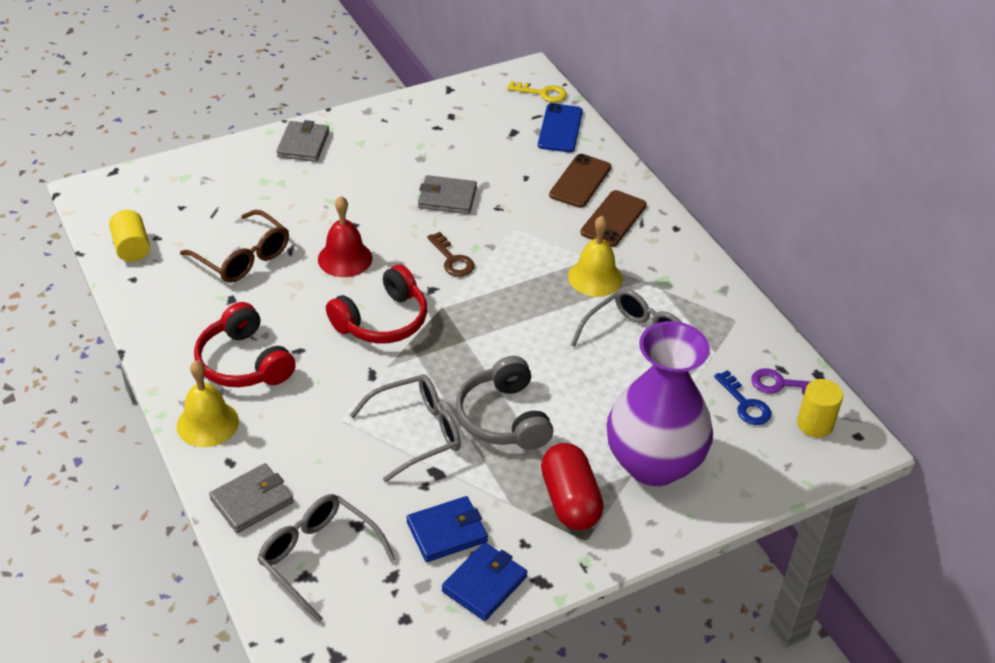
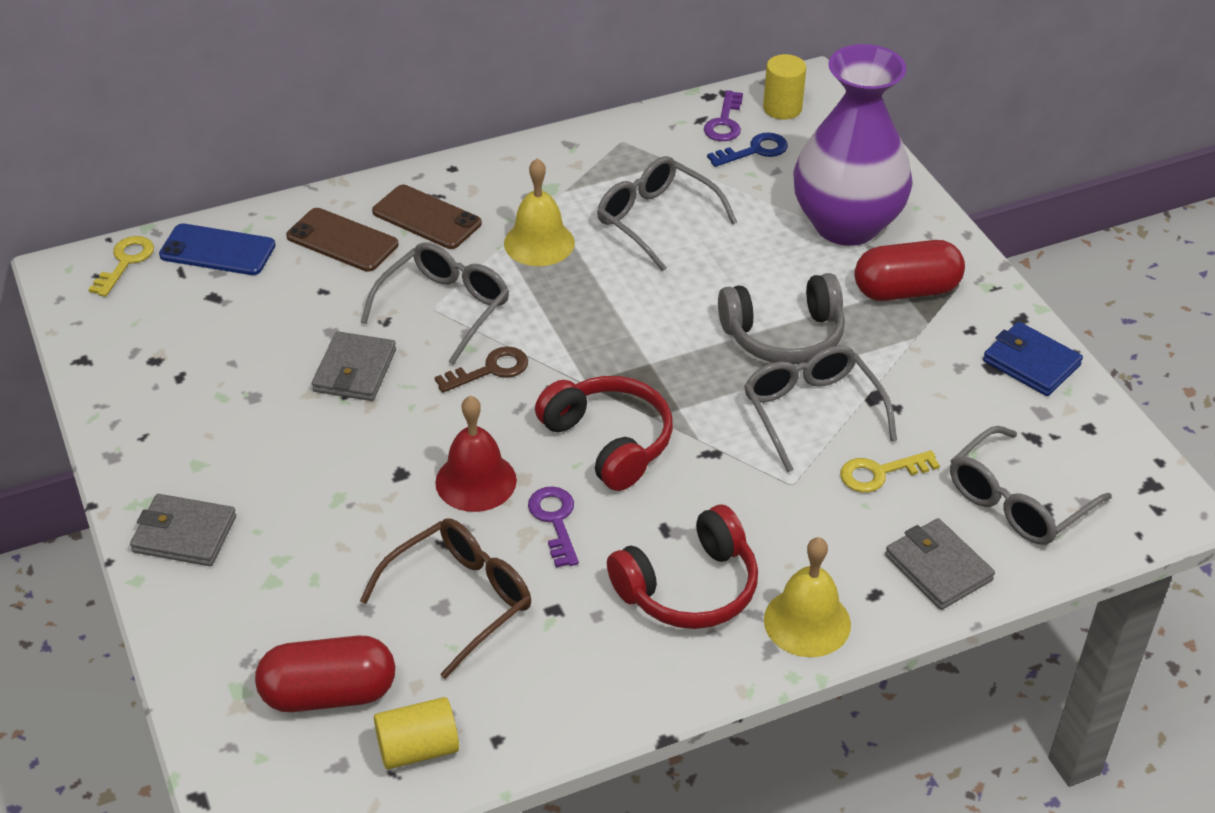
camera: 85 degrees left, 0 degrees up
(177, 210) = (329, 694): none -> red capsule
(308, 296) = (555, 520): none -> purple key
(351, 471) = (880, 473): none -> yellow key
(447, 532) = (963, 390): blue wallet -> none
(514, 234) = (444, 308): none -> grey glasses

